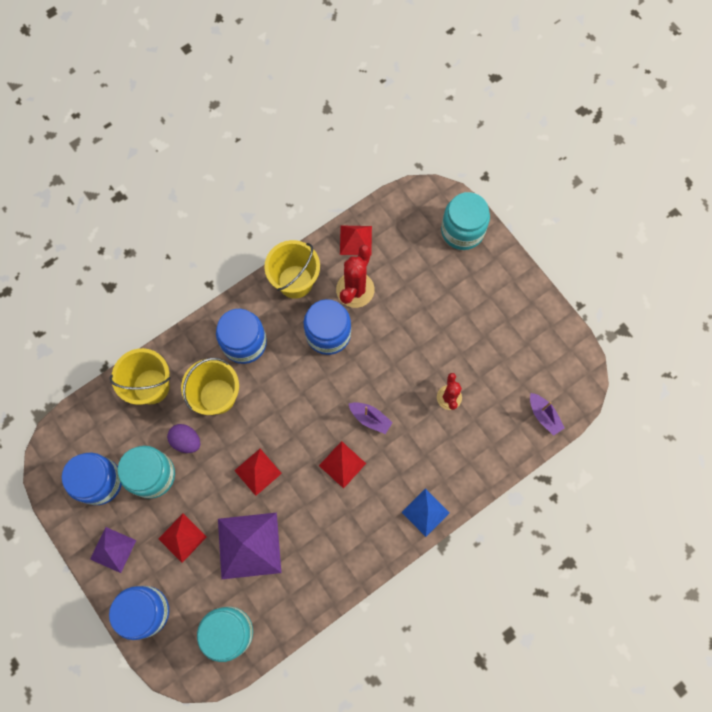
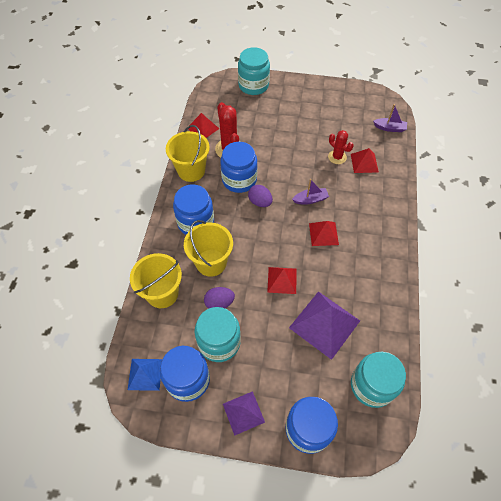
camera: 45 degrees left, 15 degrees down
(182, 538) = (280, 360): red pyramid -> red pyramid (364, 163)
(321, 376) = (260, 202): none -> purple egg
(425, 512) = (393, 217): blue pyramid -> blue pyramid (145, 374)

